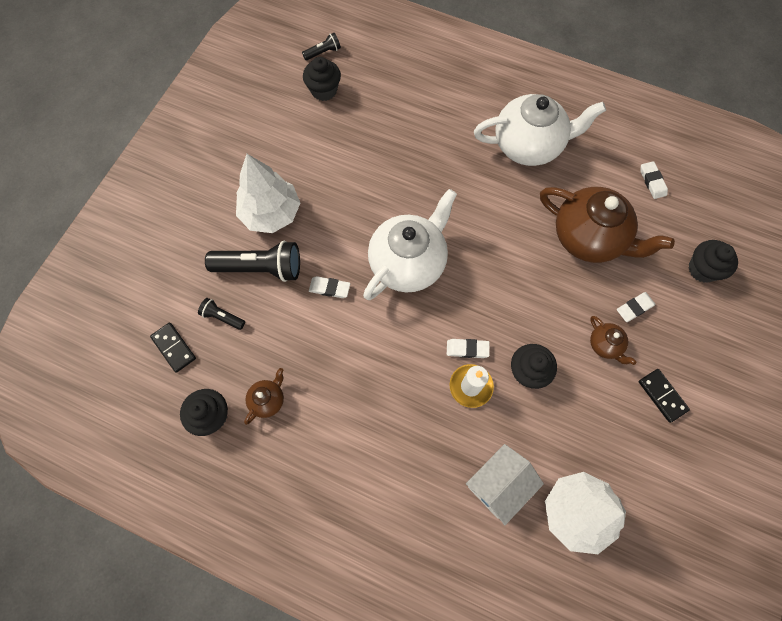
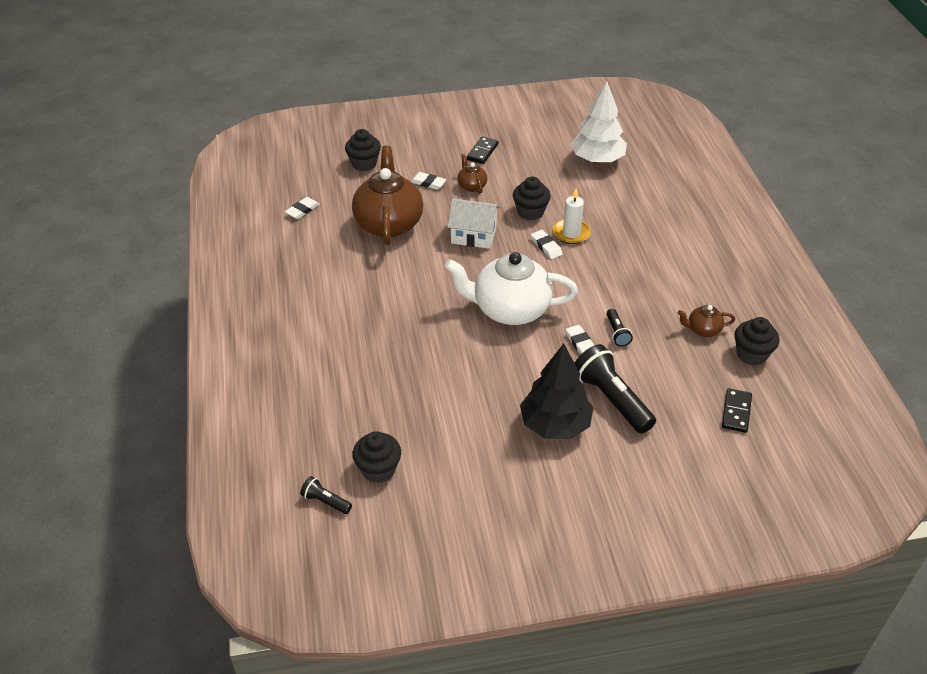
camera: 125 degrees left, 25 degrees down
(222, 317) = (678, 397): black flashlight -> black flashlight (617, 333)
(271, 213) = (555, 425): white tree -> black tree
(499, 485) = (620, 195): white house -> white house (473, 235)
(528, 145) = (323, 290): white teapot -> none
(605, 345) = (472, 186): brown teapot -> brown teapot turned 45 degrees counterclockwise

